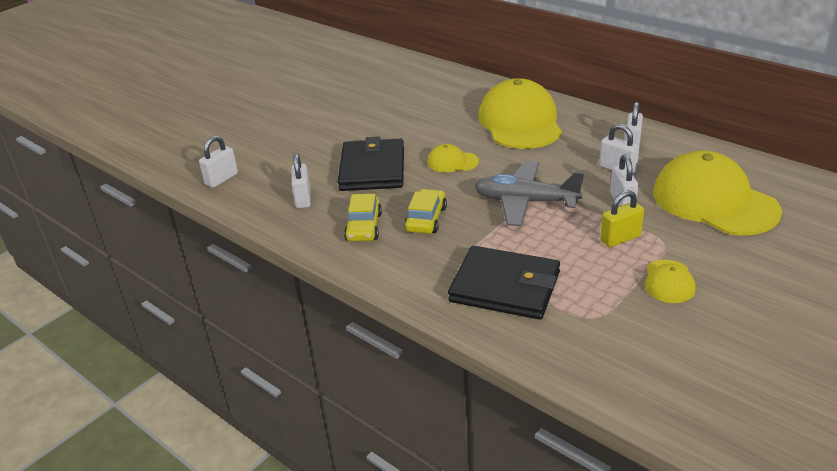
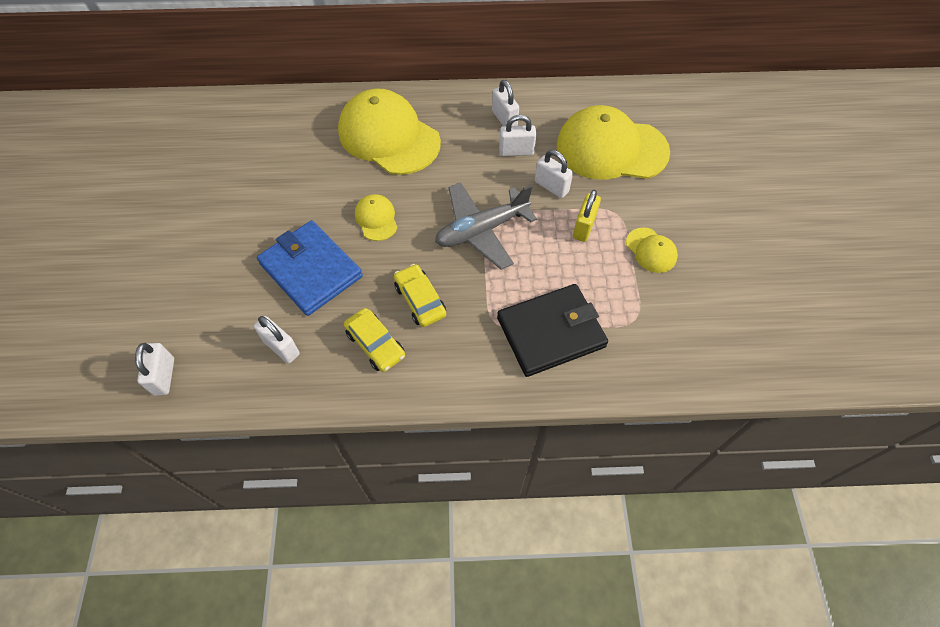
camera: 45 degrees left, 25 degrees up
(372, 169) = (311, 270): black wallet -> blue wallet
(452, 162) = (376, 219): yellow cap -> yellow cap turned 105 degrees clockwise

